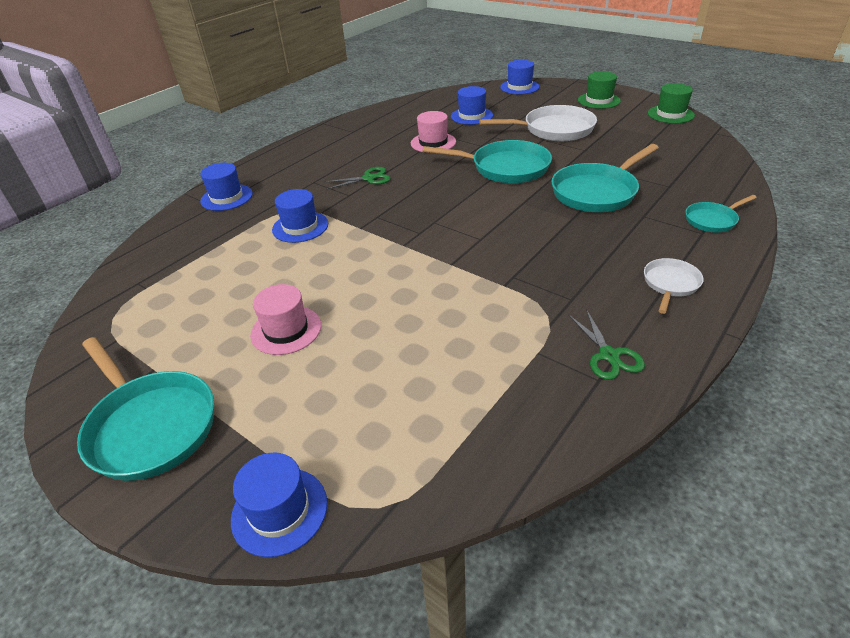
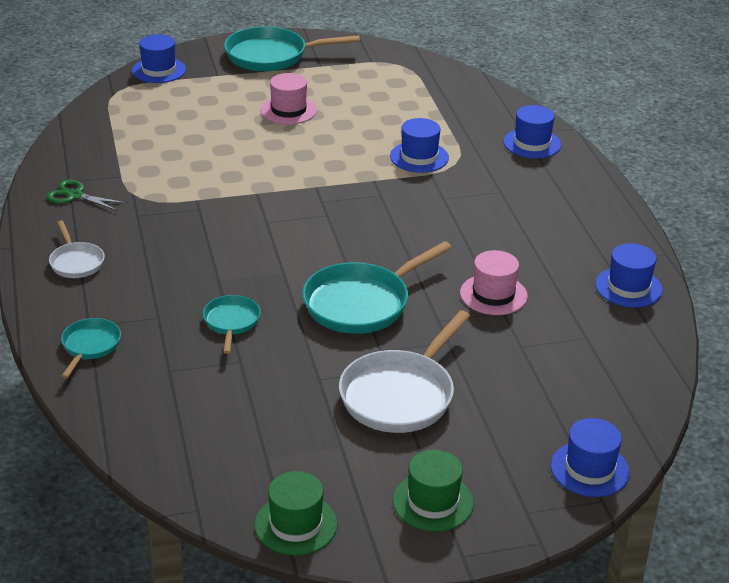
camera: 125 degrees right, 5 degrees down
(369, 178) = (462, 220): green scissors -> none
(471, 116) = (535, 363): blue hat -> blue hat (628, 287)
(597, 192) = (231, 322): turquoise pan -> turquoise pan, size x0.54

